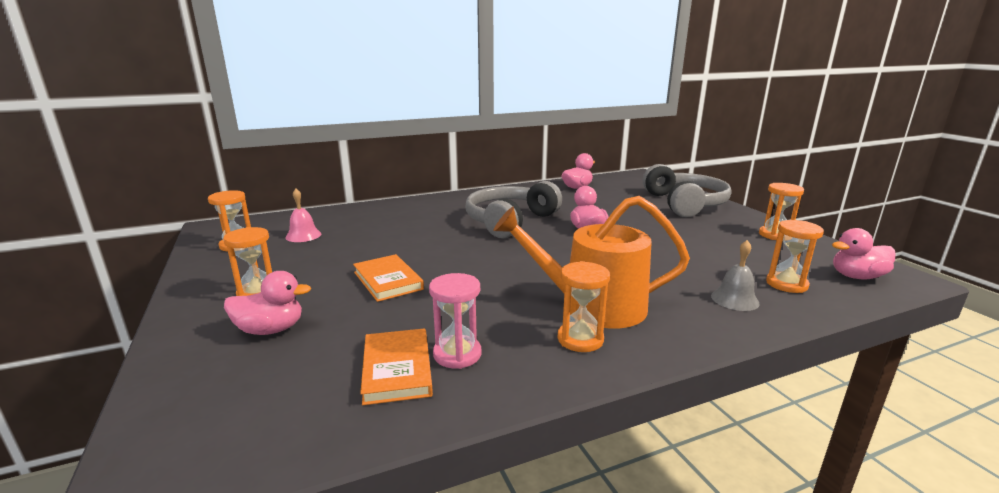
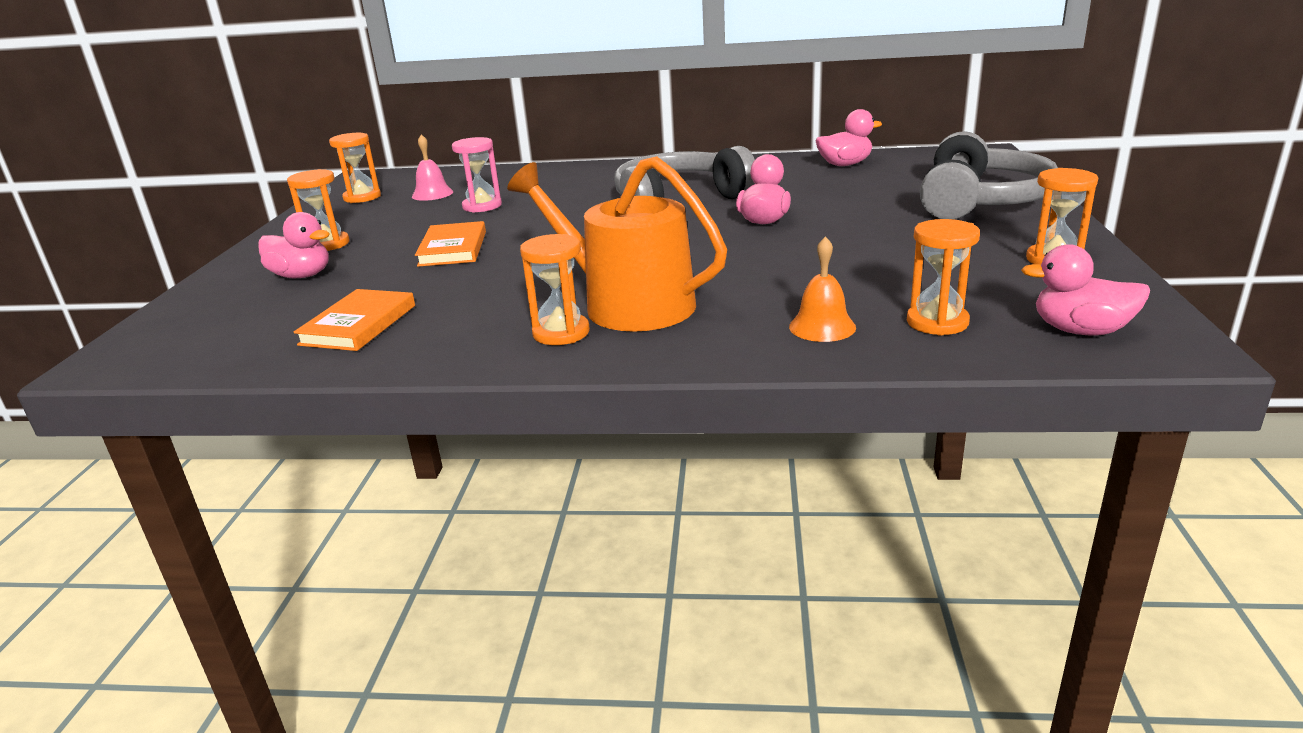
camera: 30 degrees right, 5 degrees up
(457, 354) = (424, 323): pink hourglass -> pink hourglass (482, 206)
(734, 299) = (822, 327): grey bell -> orange bell

